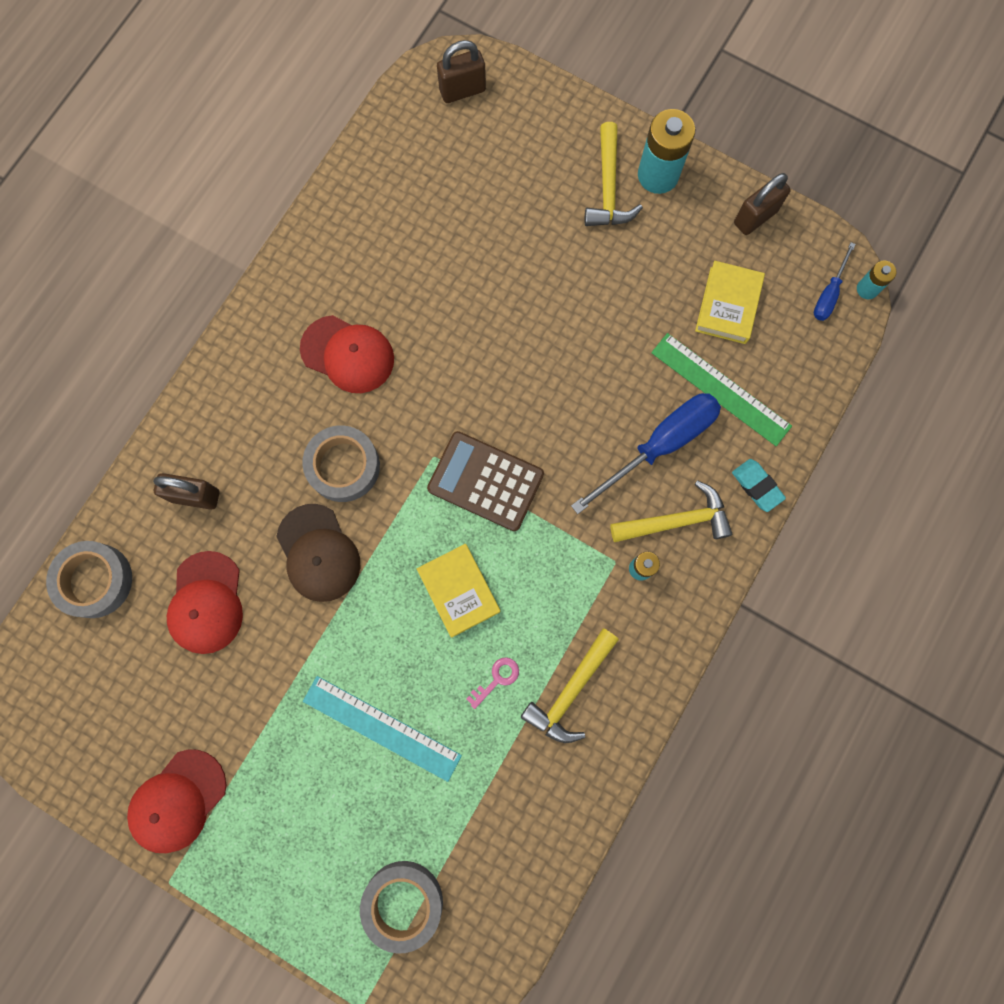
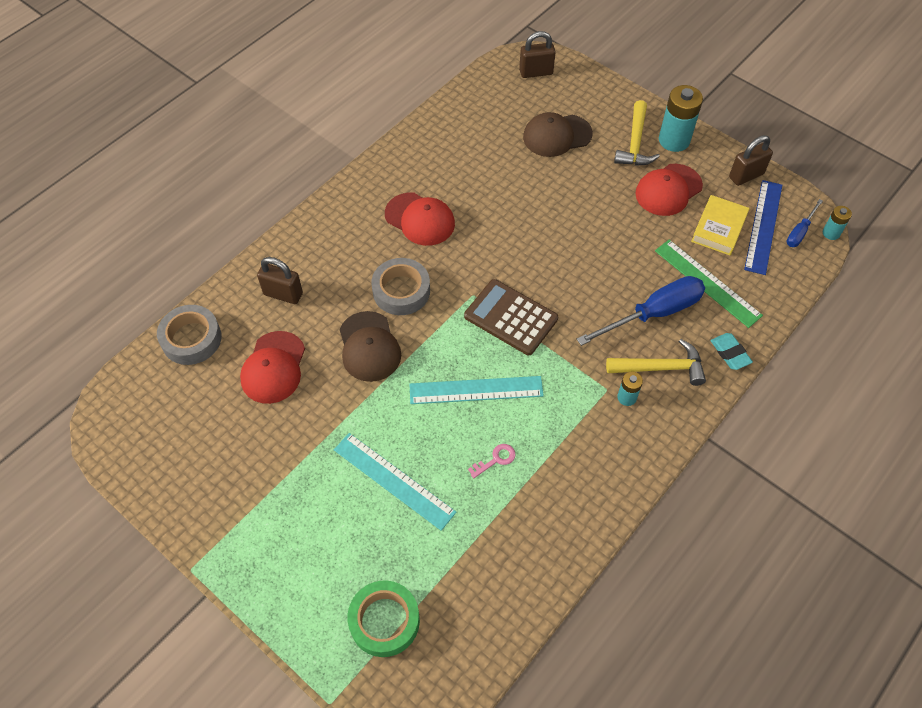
camera: 10 degrees right, 20 degrees down
(177, 801) = (214, 507): red cap -> red cap (668, 190)
(403, 903) = (384, 621): grey tape -> green tape
(459, 591) = (476, 390): yellow book -> turquoise ruler
(505, 192) = (557, 135): none -> brown cap
(571, 690) = (556, 478): yellow hammer -> none
(782, 292) = (763, 226): none -> blue ruler

